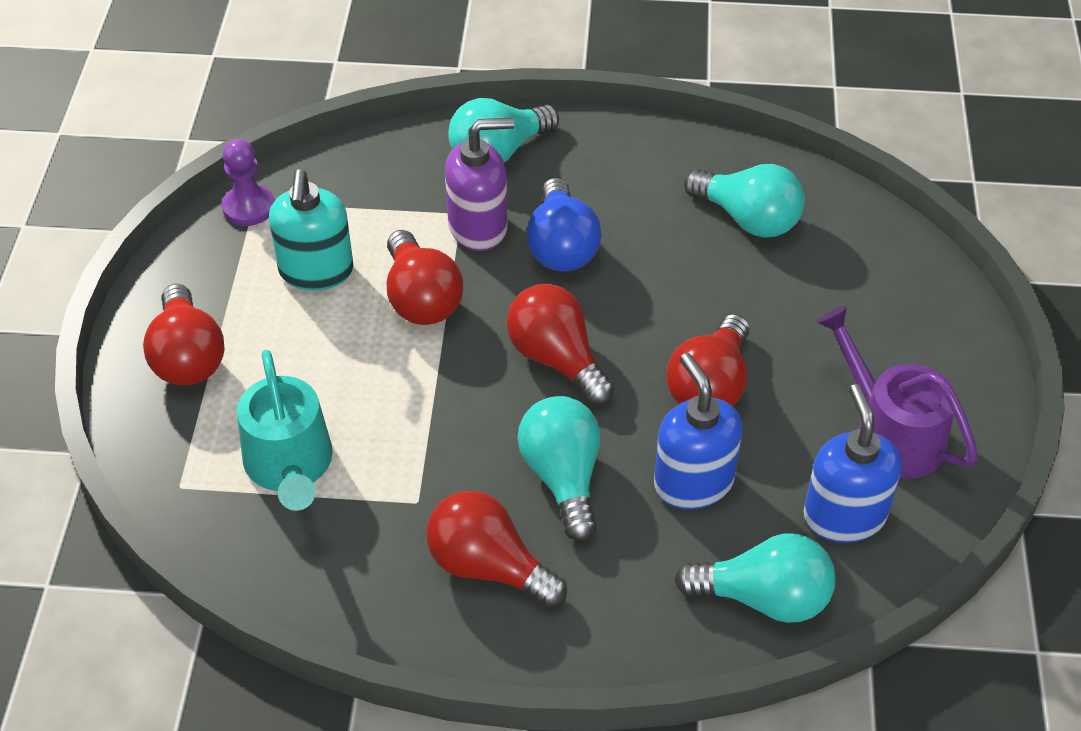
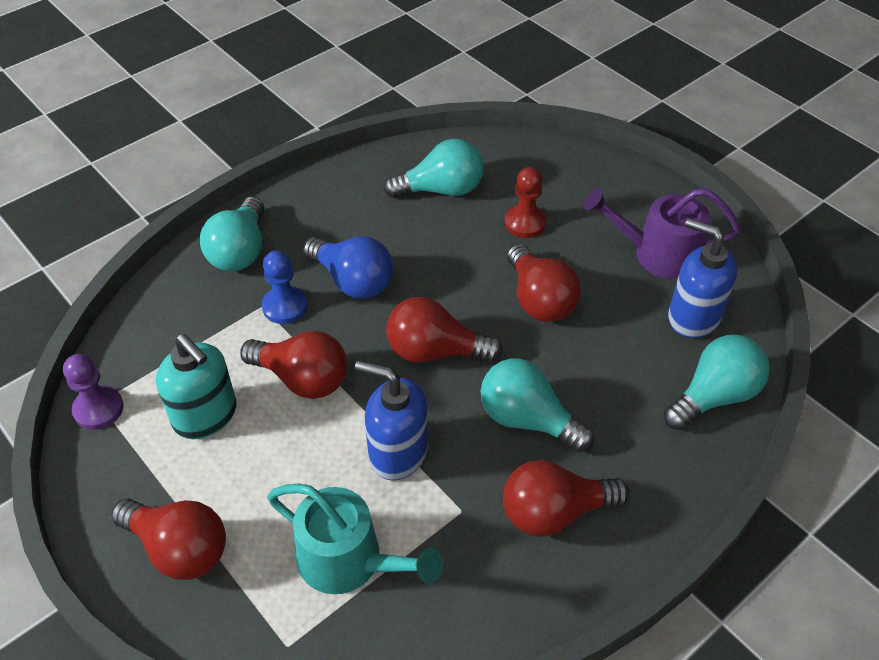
camera: 45 degrees left, 0 degrees up
(478, 227) = (285, 306): purple soap dispenser -> blue pawn
(693, 482) = (599, 362): blue soap dispenser -> blue soap dispenser (397, 452)
(791, 306) = (525, 223): none -> red pawn

